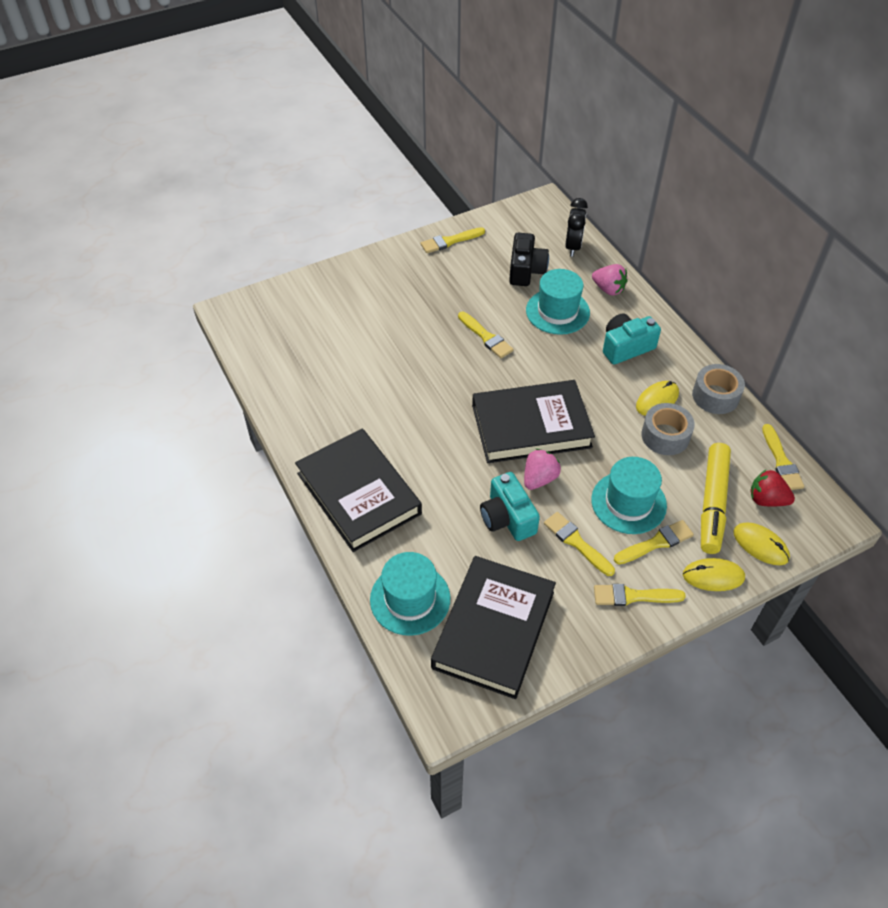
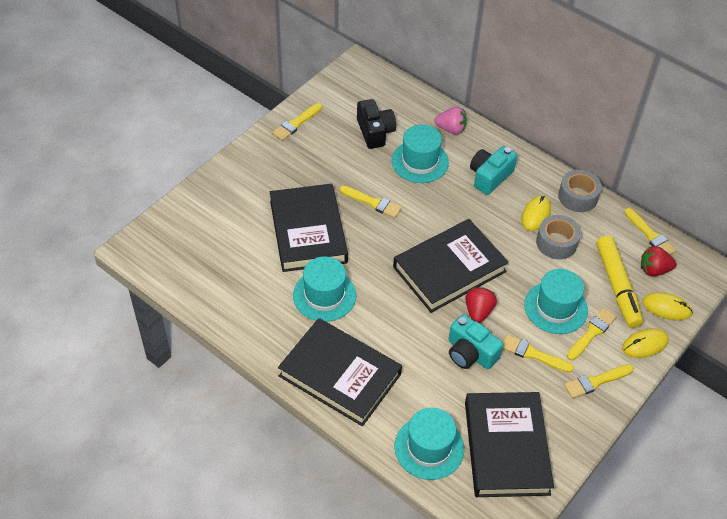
camera: 25 degrees left, 0 degrees up
(386, 411) = (324, 295): none -> turquoise hat
(405, 345) = (308, 231): none -> black book
(539, 479) = (478, 311): pink strawberry -> red strawberry
(573, 247) = (403, 99): black clock -> none

